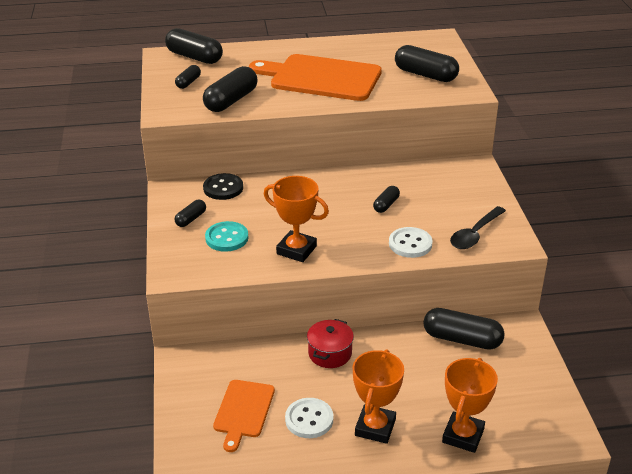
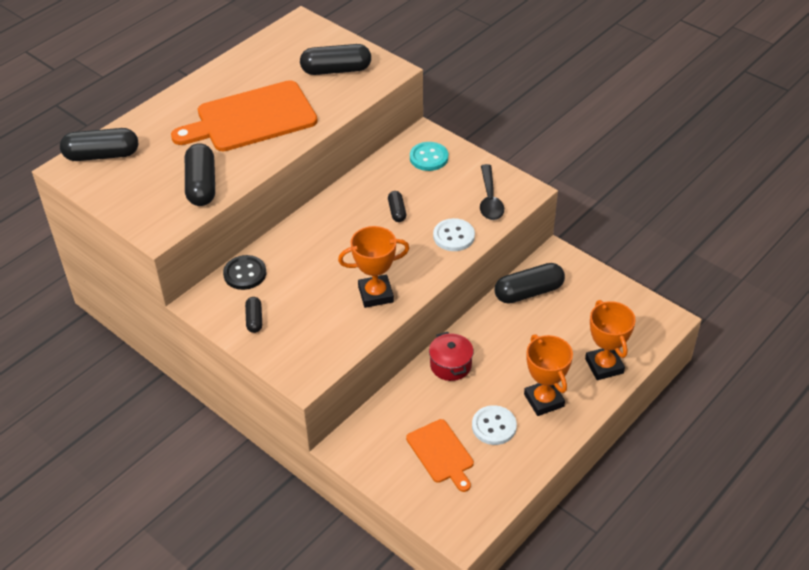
camera: 40 degrees left, 10 degrees up
(188, 82) = (135, 187): black capsule -> none
(227, 238) = (307, 318): turquoise button -> turquoise button (429, 158)

